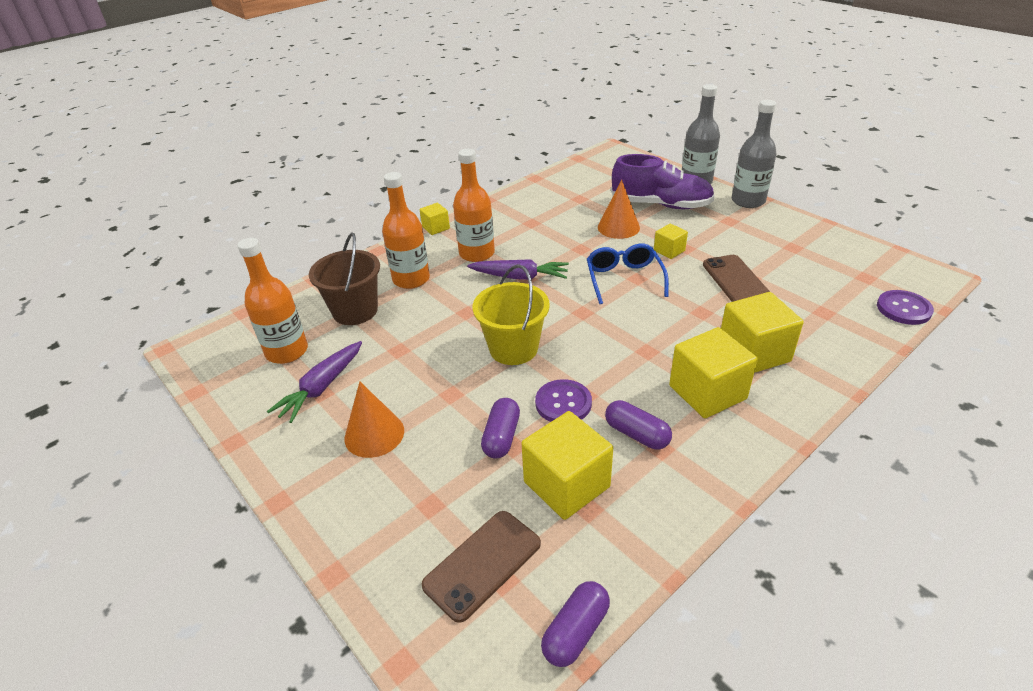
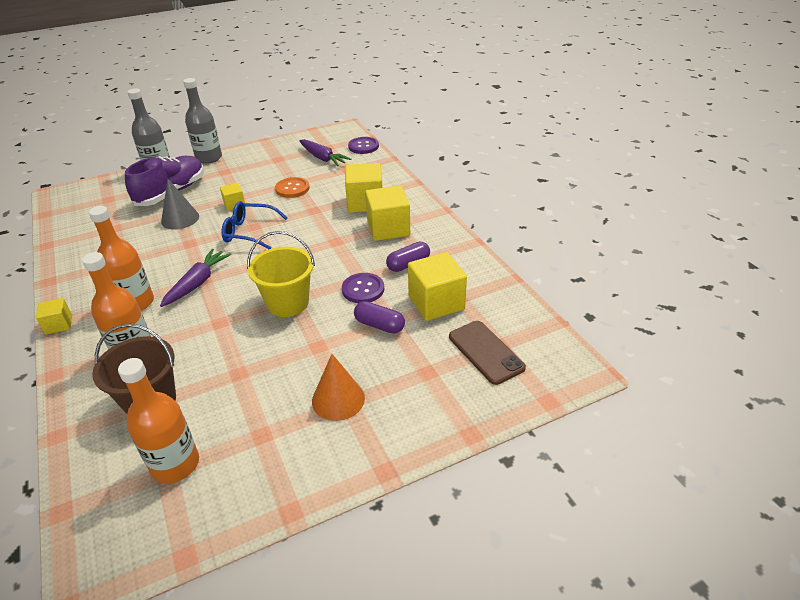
camera: 75 degrees left, 0 degrees up
(321, 387) = (254, 435): purple carrot -> purple carrot (322, 158)
(575, 631) = (541, 320): purple capsule -> none
(618, 227) = (180, 219): orange cone -> grey cone
(735, 280) = (292, 189): brown phone -> orange button

